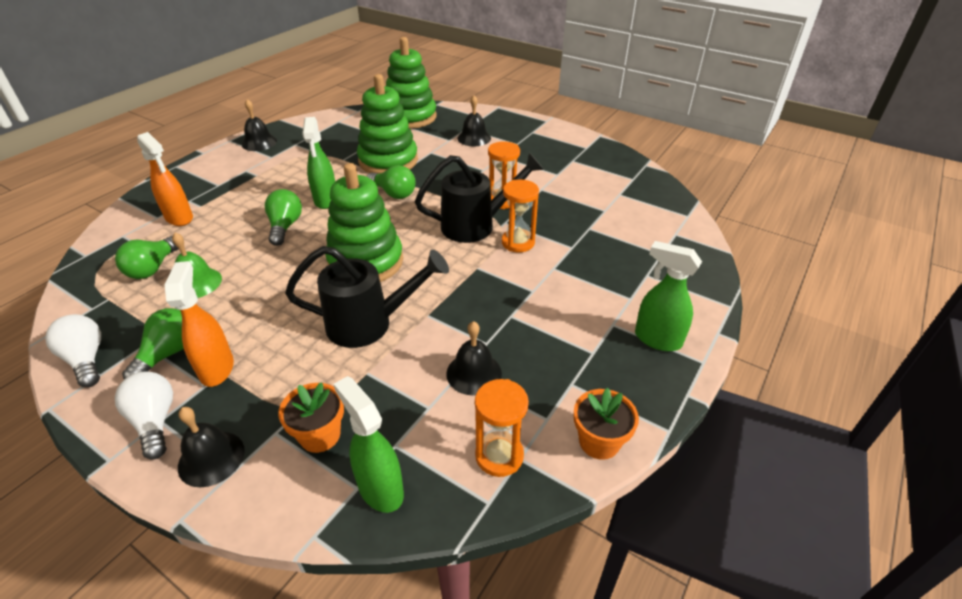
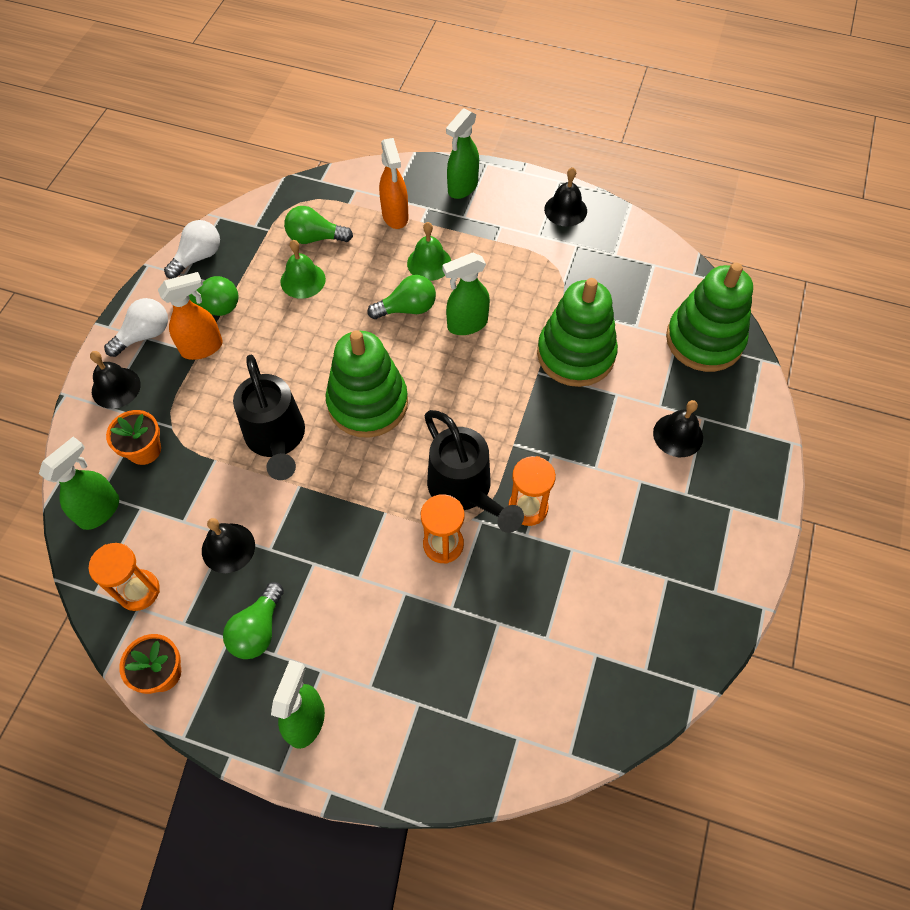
camera: 75 degrees right, 20 degrees up
(179, 218) = (395, 216): orange spray bottle -> orange spray bottle turned 45 degrees counterclockwise
(187, 181) = (462, 188): none -> green spray bottle
(248, 208) = (429, 263): none -> green bell
(394, 193) = (503, 385): green light bulb -> green light bulb (258, 630)

